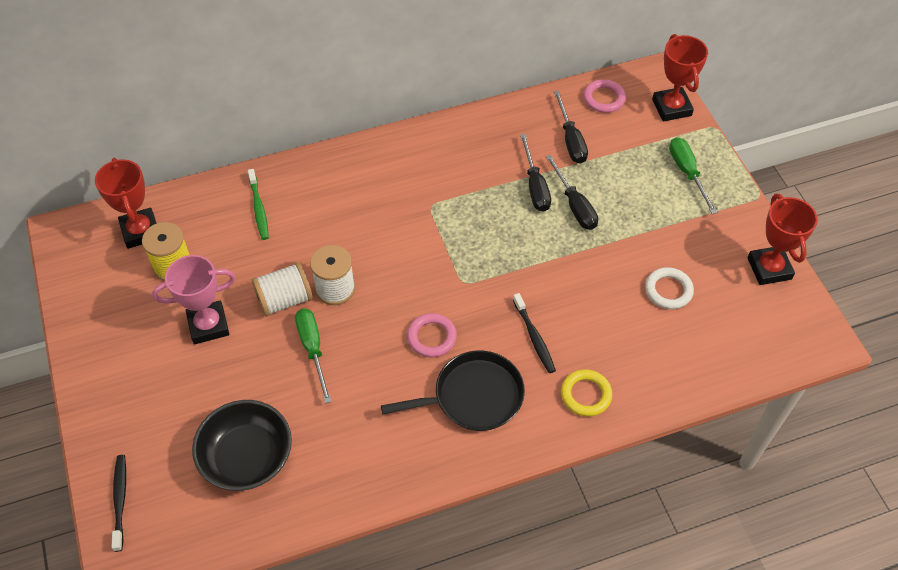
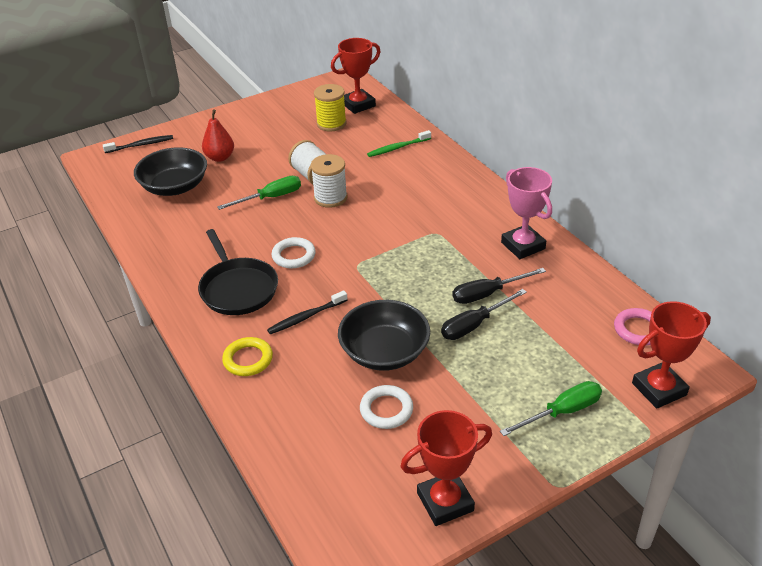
camera: 80 degrees right, 15 degrees down
(198, 399) = (220, 157): none -> red pear
(208, 325) = (283, 148): pink trophy -> pink trophy (523, 245)
(432, 337) = (293, 256): pink ring -> white ring
(570, 140) = (562, 311): black screwdriver -> none
(596, 279) = (384, 352): none -> black bowl

